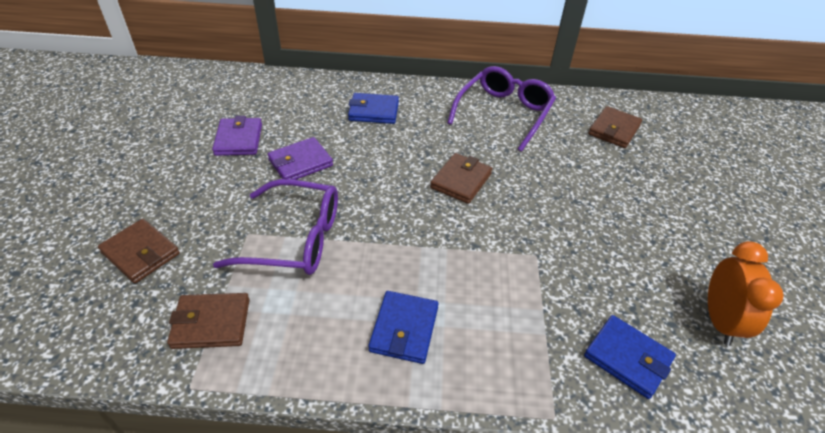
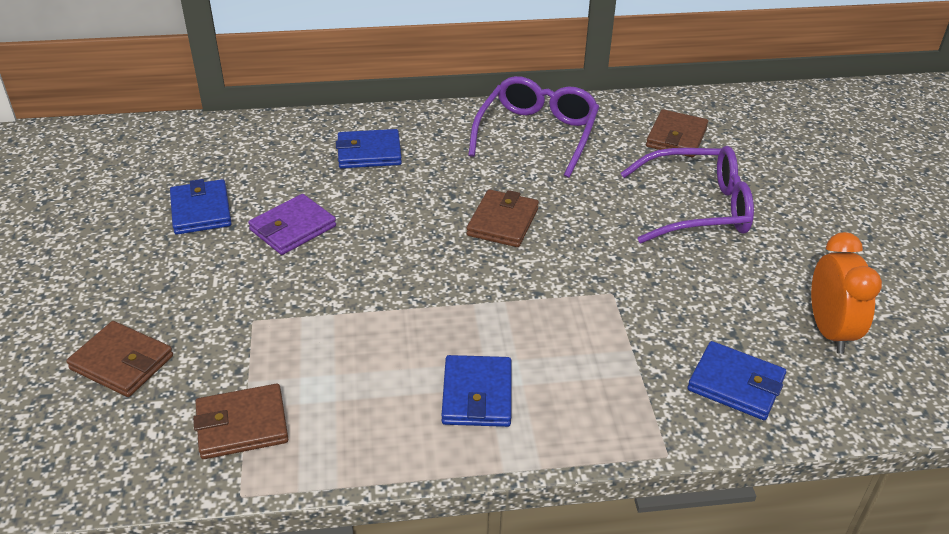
camera: 10 degrees left, 5 degrees down
(239, 139) = (201, 211): purple wallet -> blue wallet
(294, 238) = (314, 317): purple glasses -> purple glasses (697, 208)

